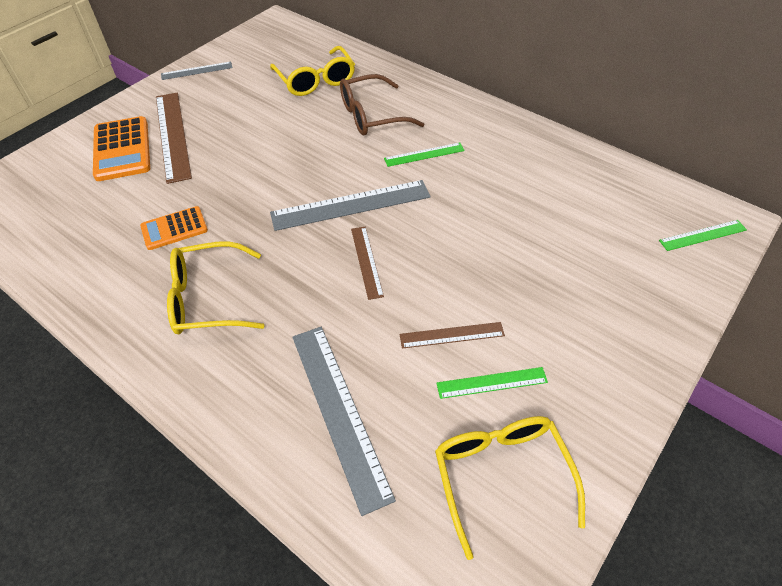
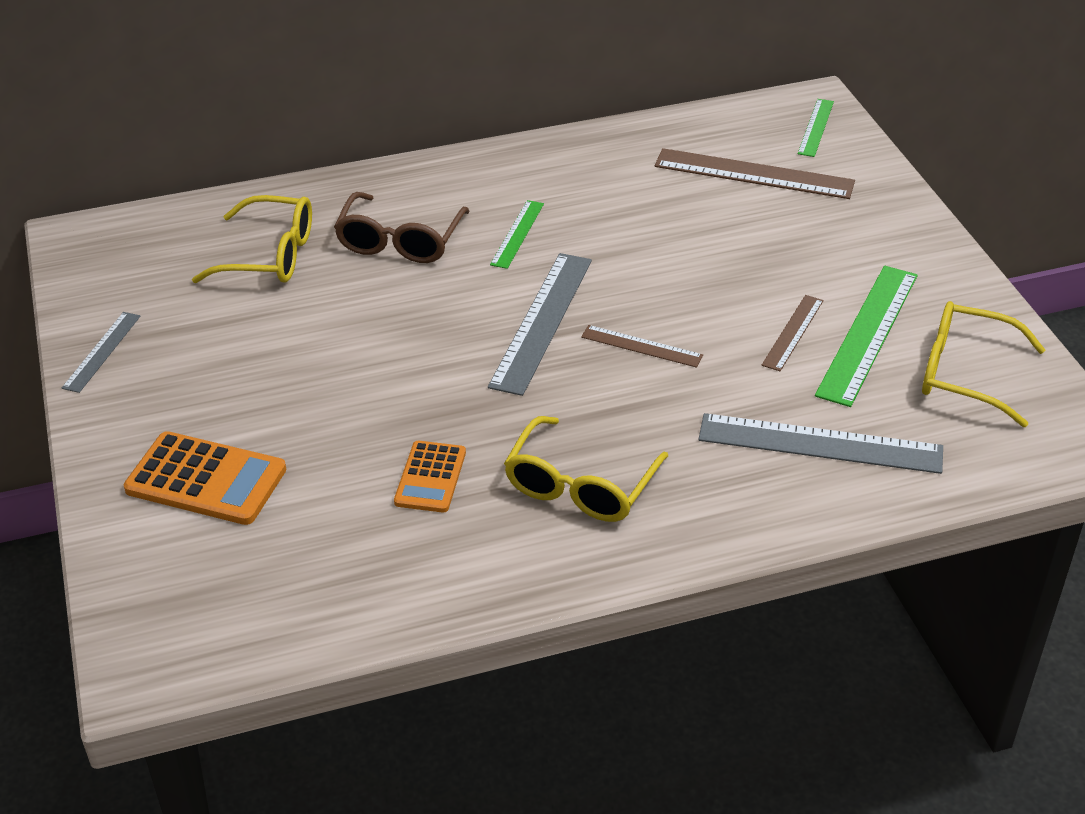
camera: 55 degrees left, 10 degrees down
(172, 135) = (232, 422): brown ruler -> brown ruler (753, 174)
(492, 383) = (868, 334): green ruler -> green ruler, size x1.83

